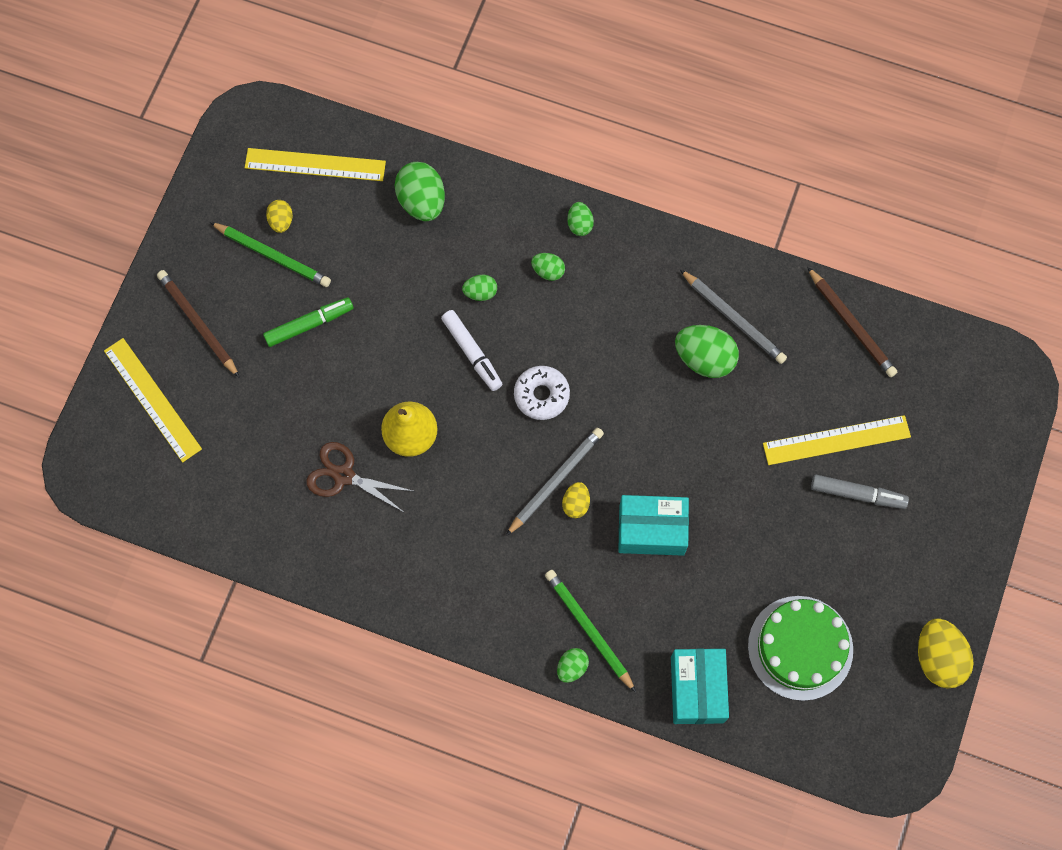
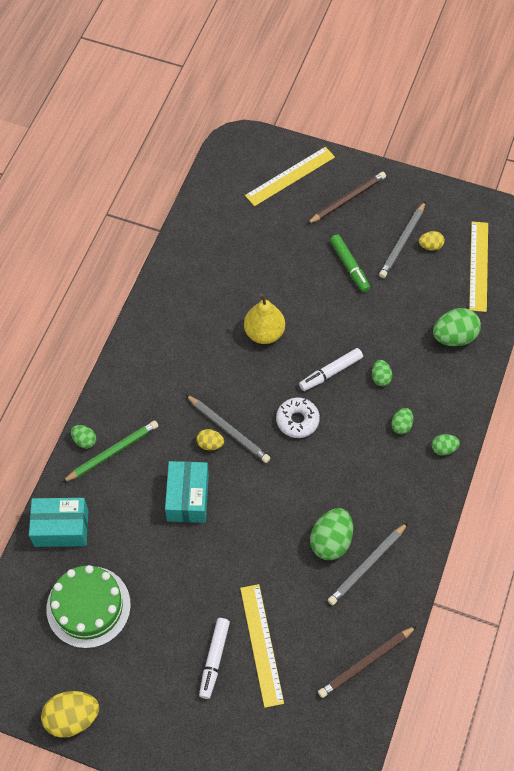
camera: 90 degrees right, 10 degrees down
(273, 256) = (402, 242): green pencil -> grey pencil
(344, 476) = (234, 291): brown scissors -> none
(857, 494) = (214, 659): grey marker -> white marker

